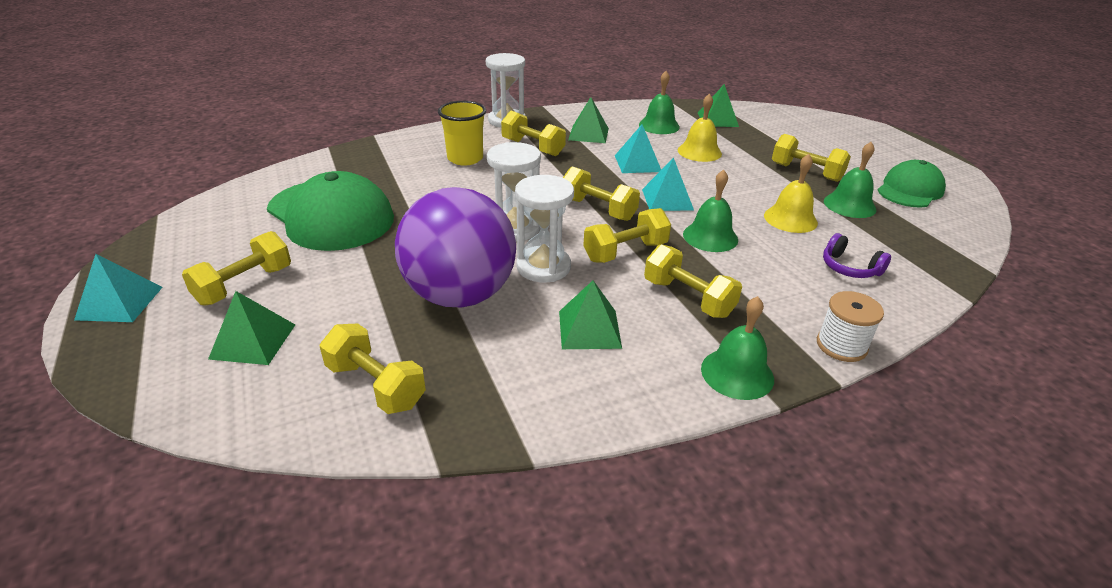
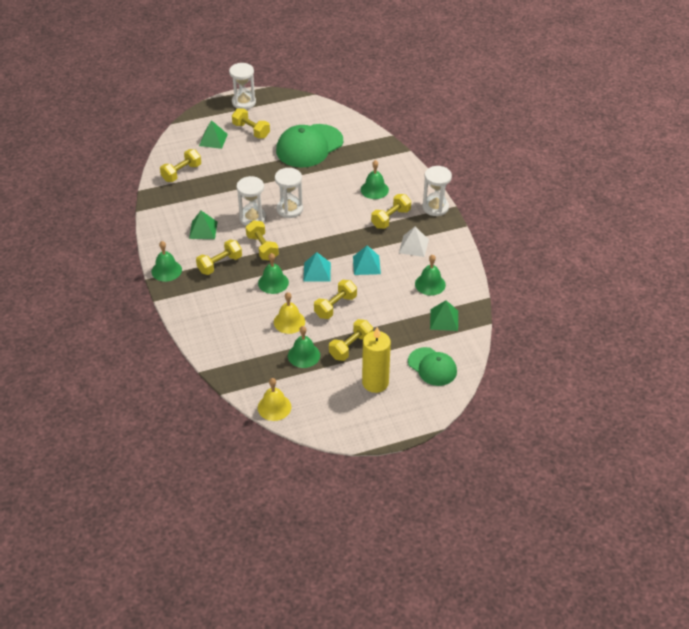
camera: 95 degrees right, 10 degrees up
(120, 303) = (244, 102): turquoise pyramid -> white hourglass
(460, 295) = (234, 192): purple ball -> none
(465, 158) = (374, 189): yellow cup -> green bell
(588, 134) = (413, 246): green pyramid -> white pyramid
(598, 209) = (307, 241): yellow dumbbell -> yellow dumbbell (335, 306)
(699, 152) = (384, 298): yellow bell -> yellow bell (274, 407)
(841, 345) = (176, 308): white spool -> none
(849, 268) = (235, 332): purple headphones -> none
(854, 157) = (375, 382): none -> yellow candle
(910, 190) = (322, 395): green cap -> green cap (432, 367)

